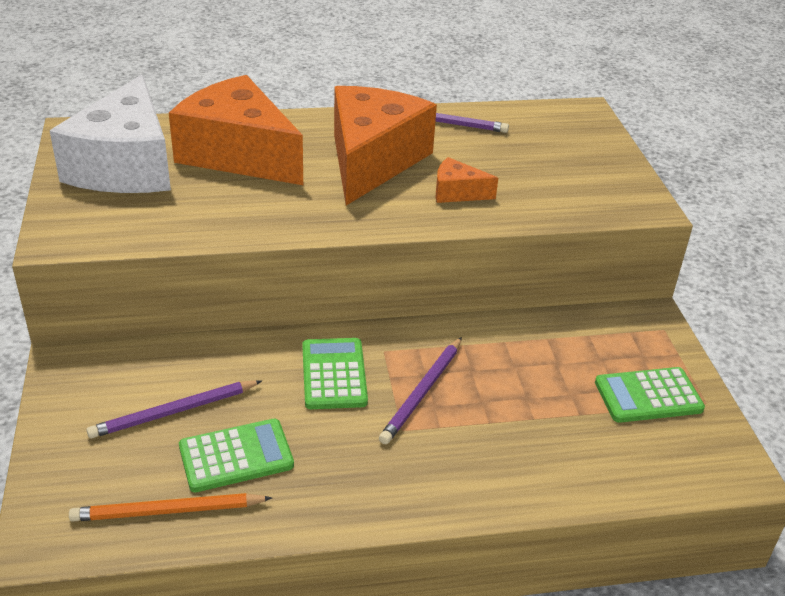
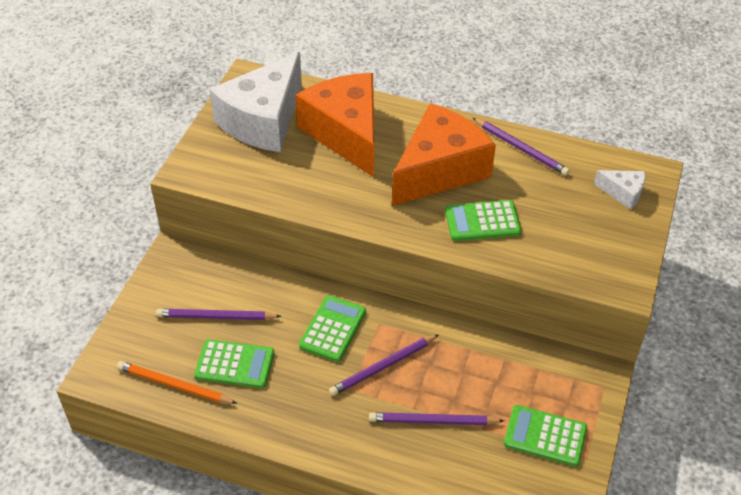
camera: 30 degrees right, 10 degrees up
(457, 192) = (482, 221): orange cheese -> green calculator
(521, 427) = (433, 421): none -> purple pencil
(573, 133) = (623, 193): none -> white cheese

